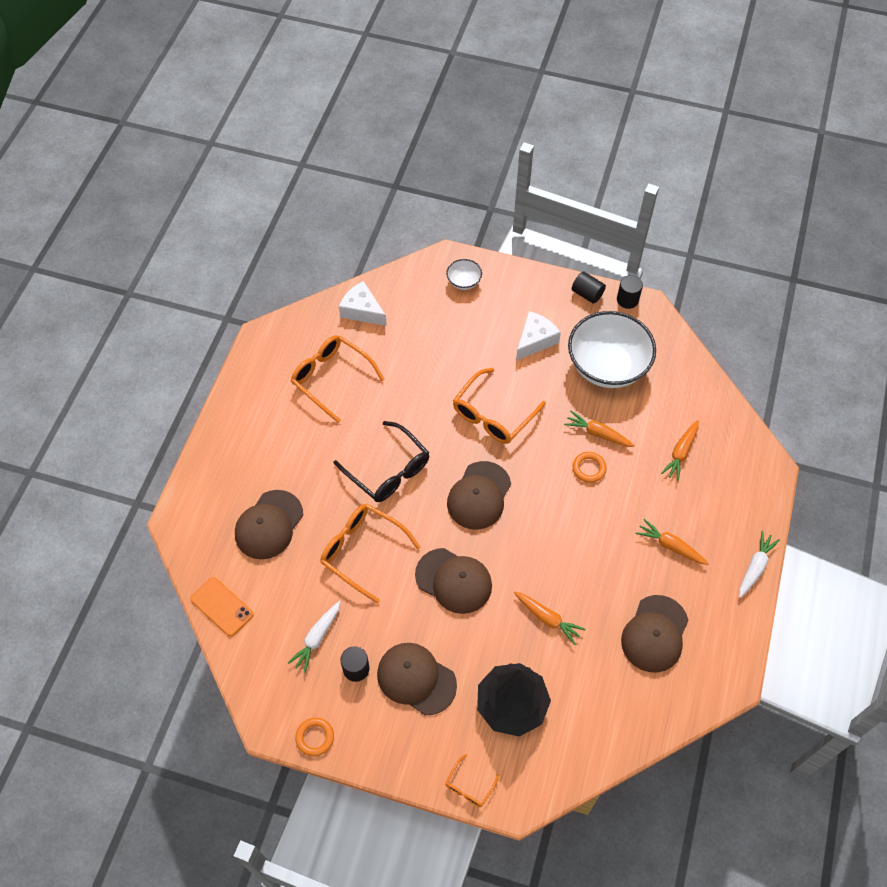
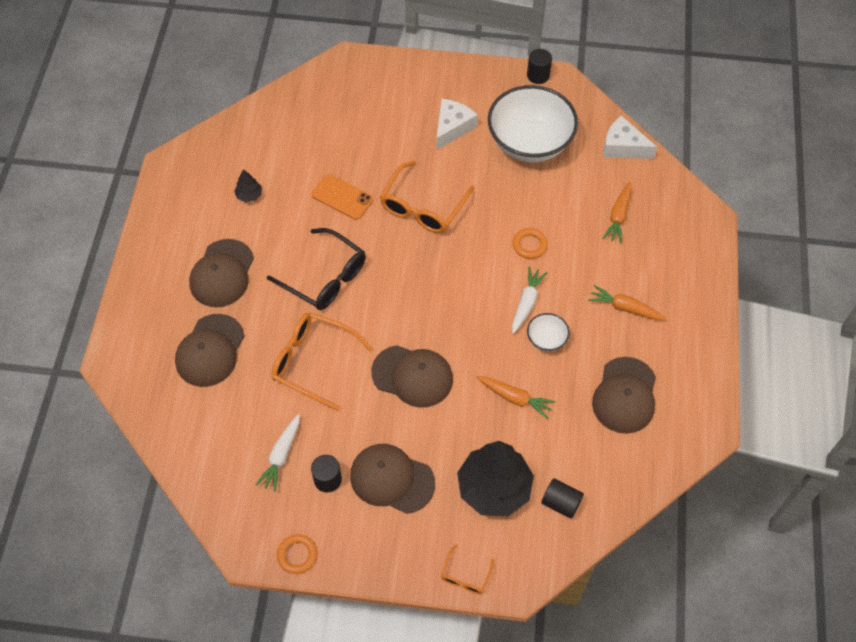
camera: 10 degrees left, 0 degrees up
(222, 607) = (175, 440): orange phone -> orange phone (342, 197)
(331, 378) = (249, 195): orange glasses -> black tree
(362, 310) = (269, 123): white cheese -> white cheese (623, 147)
(464, 282) = (369, 80): white bowl -> white bowl (546, 339)
(479, 495) = (423, 288): brown cap -> brown cap (222, 273)
(587, 294) = (496, 75): black cylinder -> black cylinder (561, 503)
(598, 433) = (532, 210): orange carrot -> none
(755, 567) = (712, 315): white carrot -> white carrot (526, 303)

